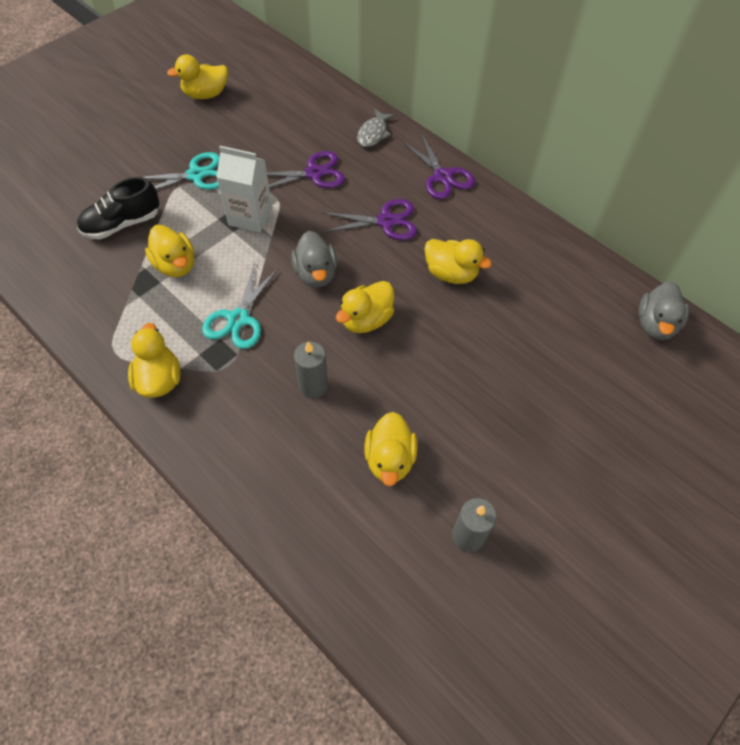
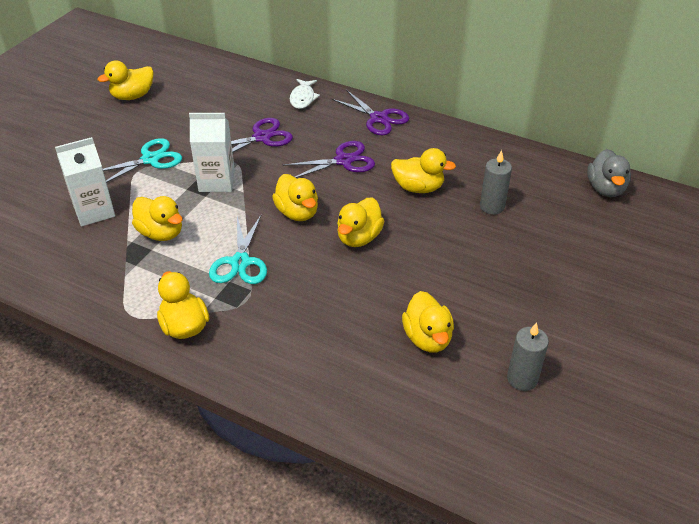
camera: 15 degrees left, 15 degrees down
(122, 224) = (94, 211): black shoe -> white carton
(313, 385) = (333, 298): grey candle -> grey candle (492, 206)
(316, 274) = (297, 213): grey duck -> yellow duck
(373, 134) = (303, 98): grey fish -> white fish

